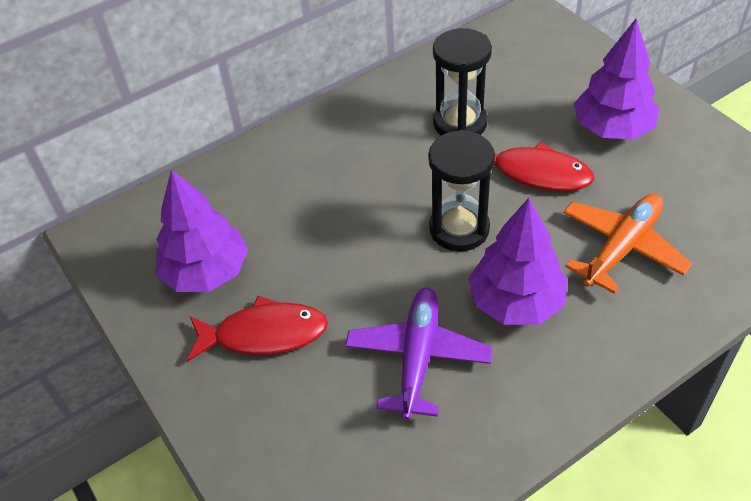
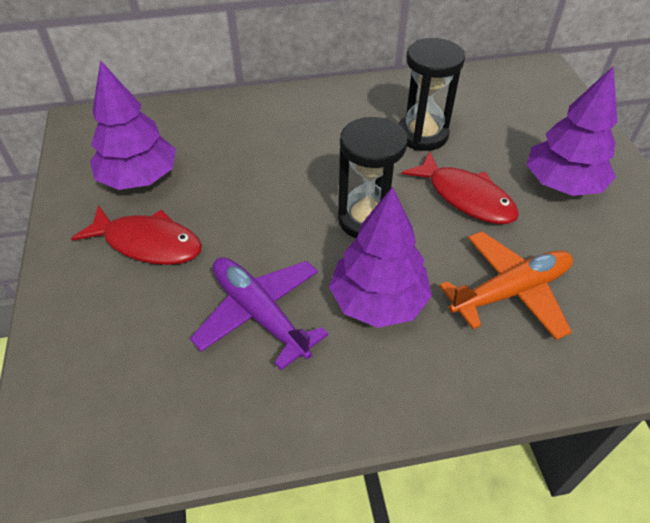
camera: 20 degrees right, 0 degrees up
(418, 357) = (259, 314): purple plane -> purple plane turned 75 degrees counterclockwise

